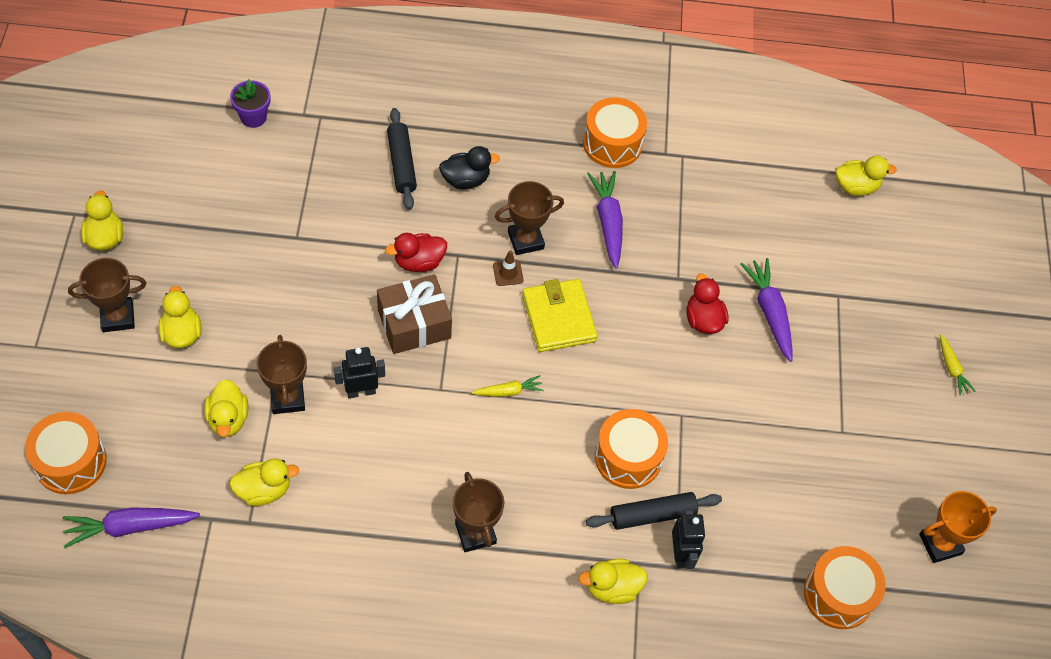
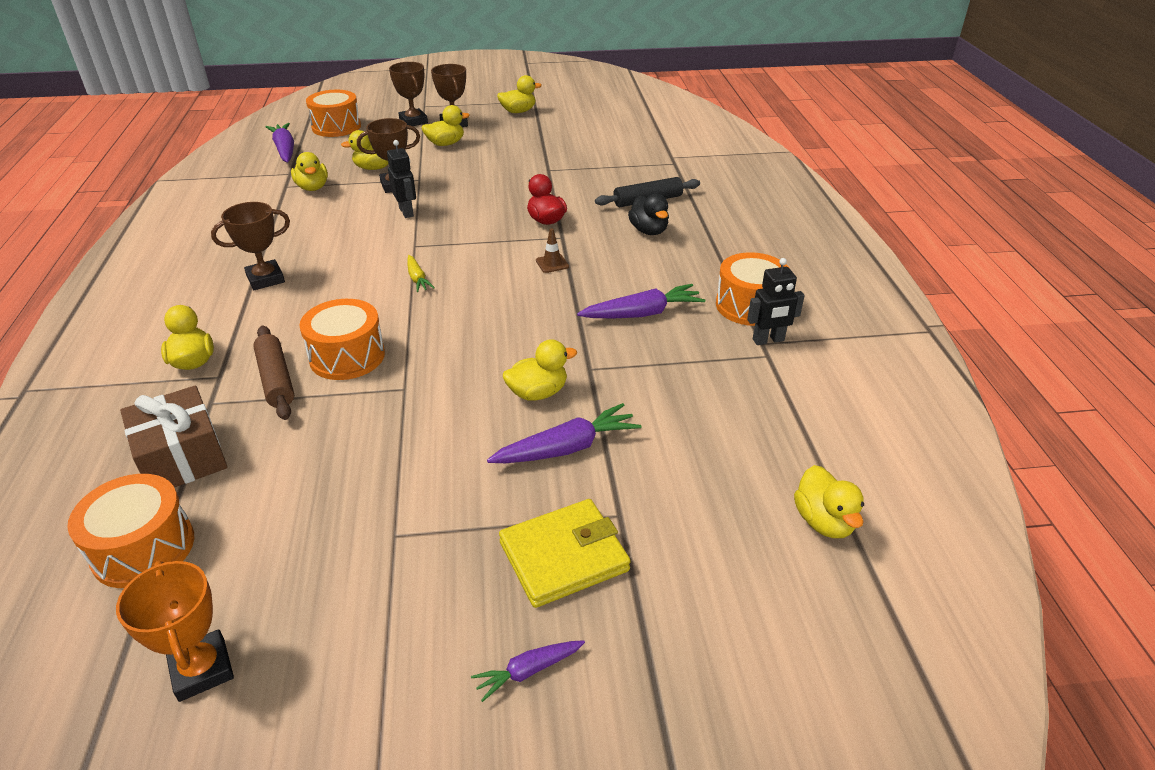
camera: 85 degrees right, 20 degrees down
(253, 117) = (655, 140): purple flower pot -> none
(414, 324) = (480, 226): brown gift -> brown gift (182, 457)
(525, 240) = (595, 268): brown trophy -> brown trophy (413, 121)
(559, 318) = (509, 297): yellow wallet -> yellow wallet (564, 556)
(652, 515) = (276, 379): black rolling pin -> brown rolling pin
(681, 554) = (225, 404): black robot -> black robot (768, 340)
(703, 320) = (538, 393): red duck -> yellow duck
(951, 368) = (528, 671): yellow carrot -> purple carrot

